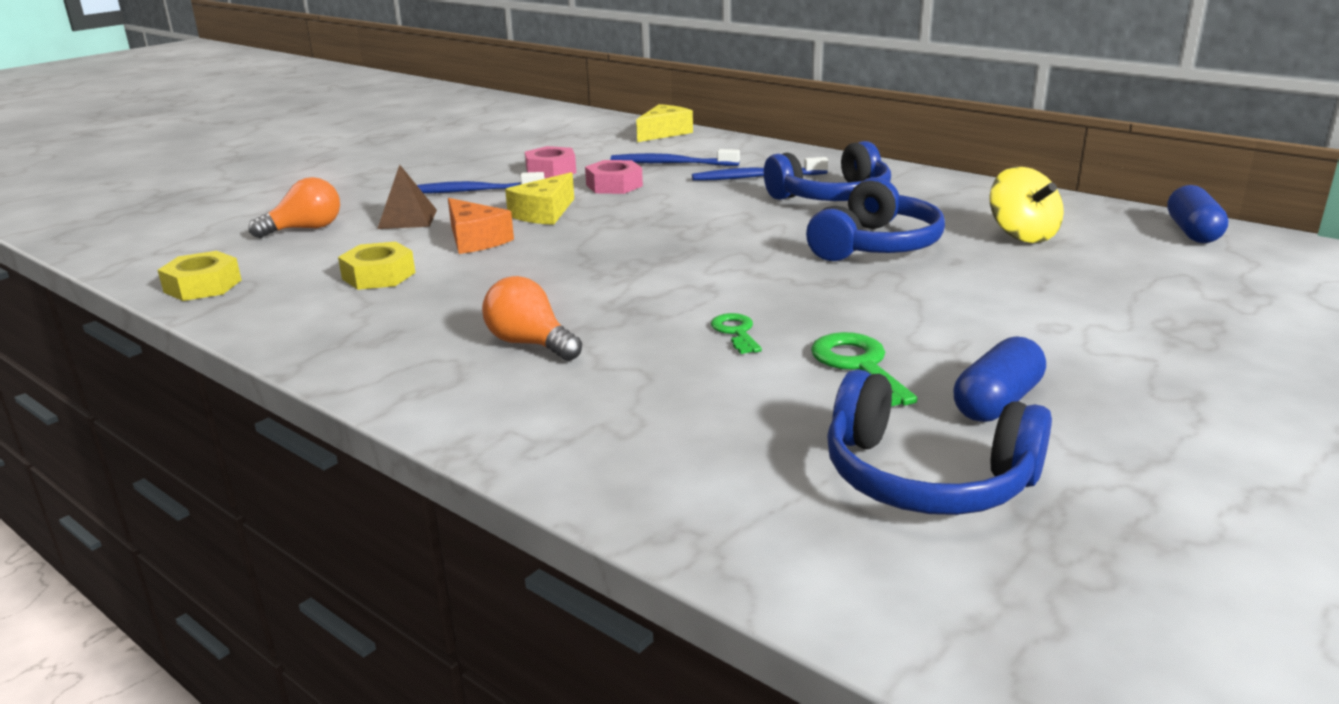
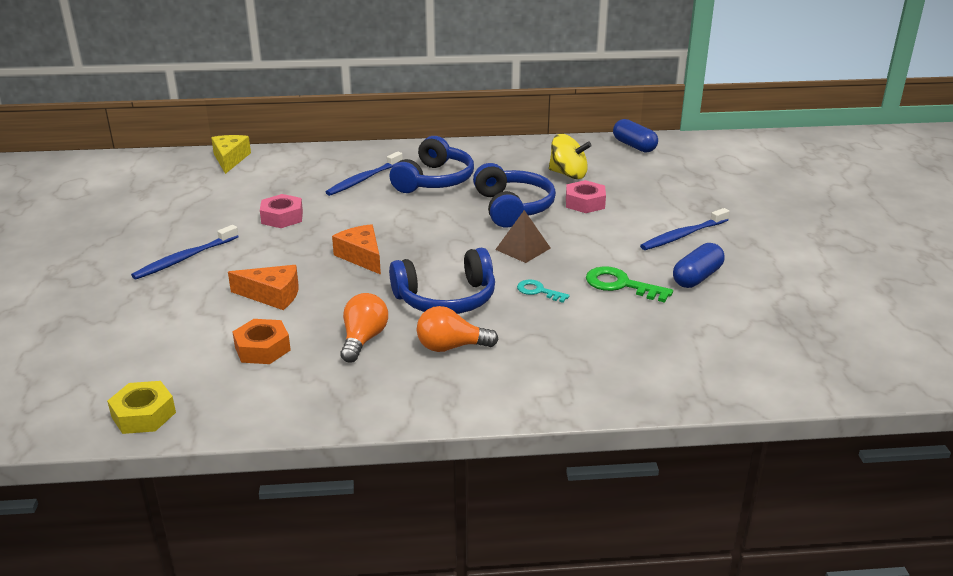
camera: 45 degrees left, 5 degrees up
(305, 229) = (118, 339): orange light bulb -> orange light bulb (363, 339)
(378, 276) = (262, 348): yellow nut -> orange nut
(407, 219) = (184, 299): brown pyramid -> brown pyramid (523, 248)
(544, 213) = (278, 257): yellow cheese -> none
(551, 171) = (210, 220): pink nut -> pink nut (585, 203)
(617, 237) = (361, 256): none -> orange cheese
(671, 163) = (286, 186): blue toothbrush -> blue toothbrush (682, 235)
(736, 332) = (538, 291): green key -> turquoise key
(926, 478) = (727, 326): blue headphones -> blue headphones (446, 299)
(997, 402) = (697, 277): blue capsule -> blue capsule turned 45 degrees clockwise

